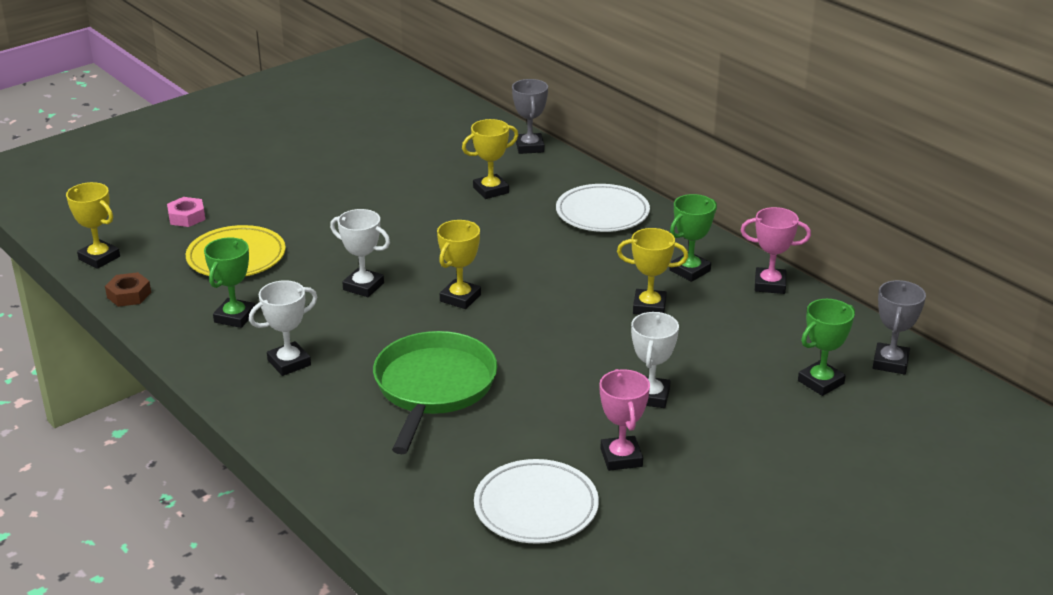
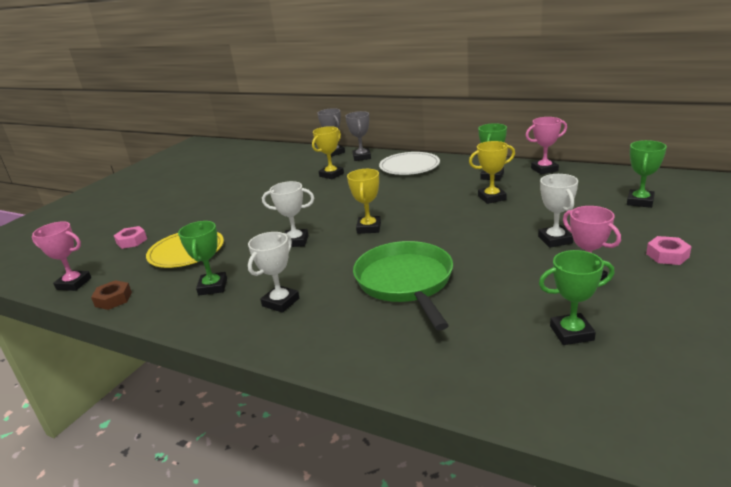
camera: 20 degrees left, 5 degrees down
(99, 258) = (74, 284): yellow trophy -> pink trophy
(536, 507) = (571, 333): white plate -> green trophy
(748, 464) = (667, 255): none -> pink nut
(890, 363) = (661, 182): grey trophy -> grey trophy (361, 157)

